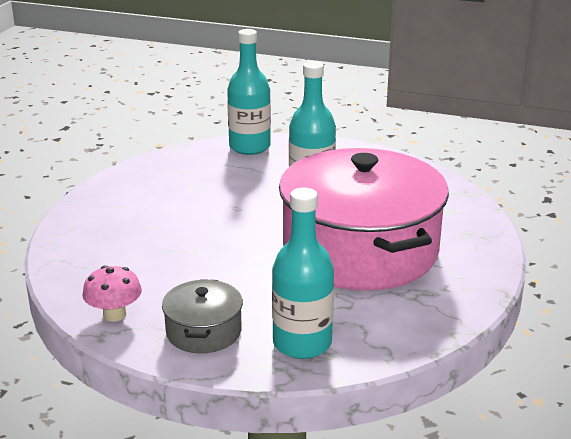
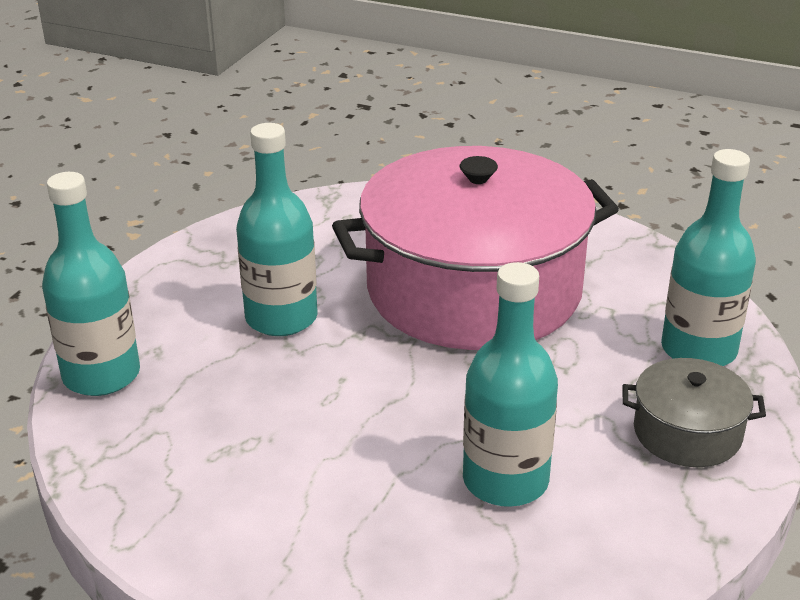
camera: 85 degrees left, 5 degrees up
(114, 314) = (658, 527): pink mushroom -> none
(159, 263) = (505, 481): none -> turquoise bottle

